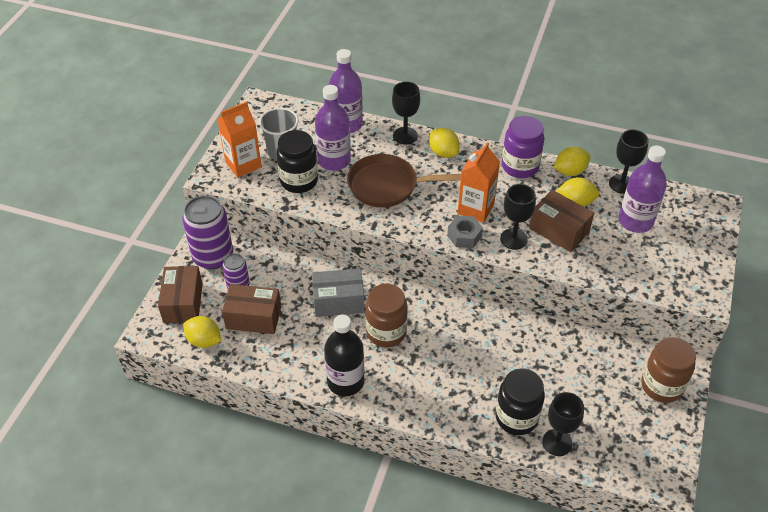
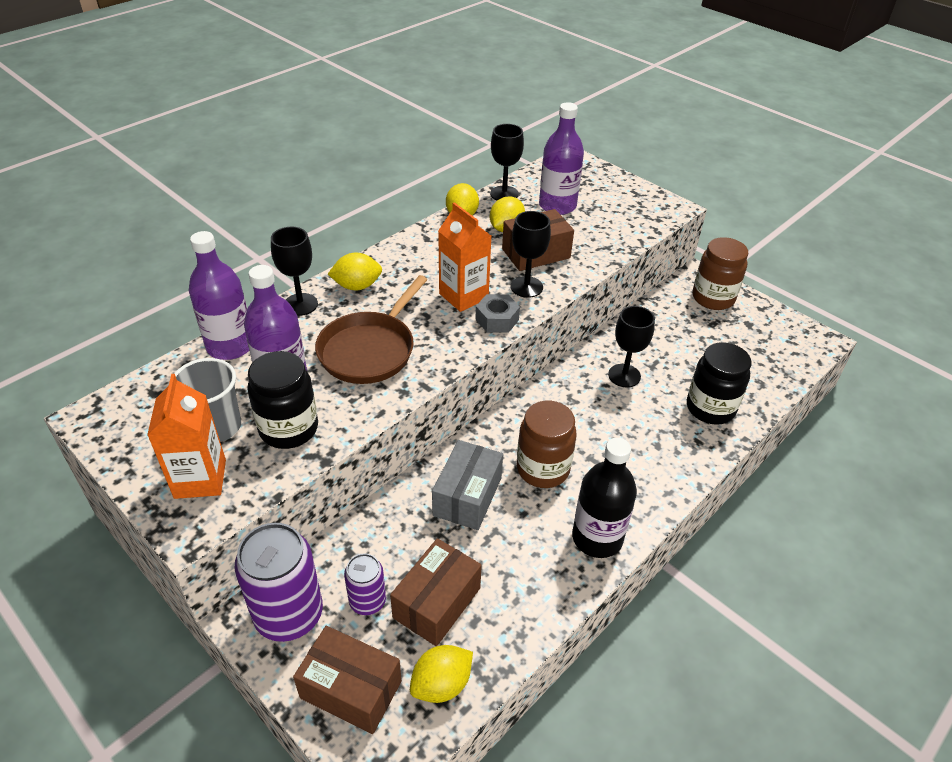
camera: 65 degrees left, 5 degrees down
(520, 166) = (427, 242): purple jar -> none
(557, 442) = (751, 392): black goblet -> black goblet (624, 375)

